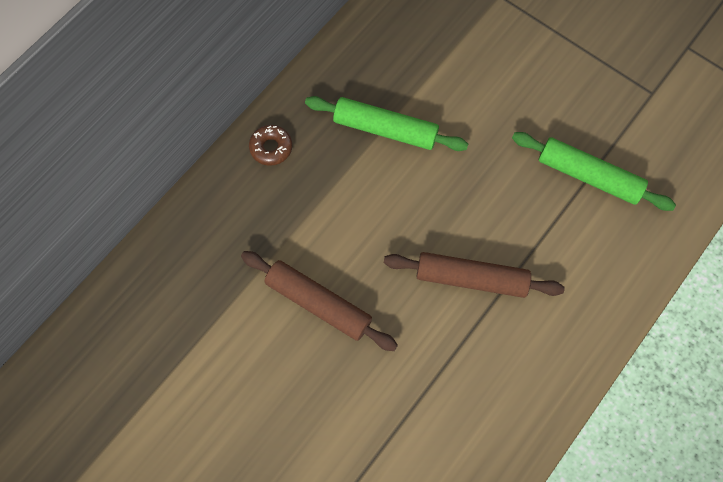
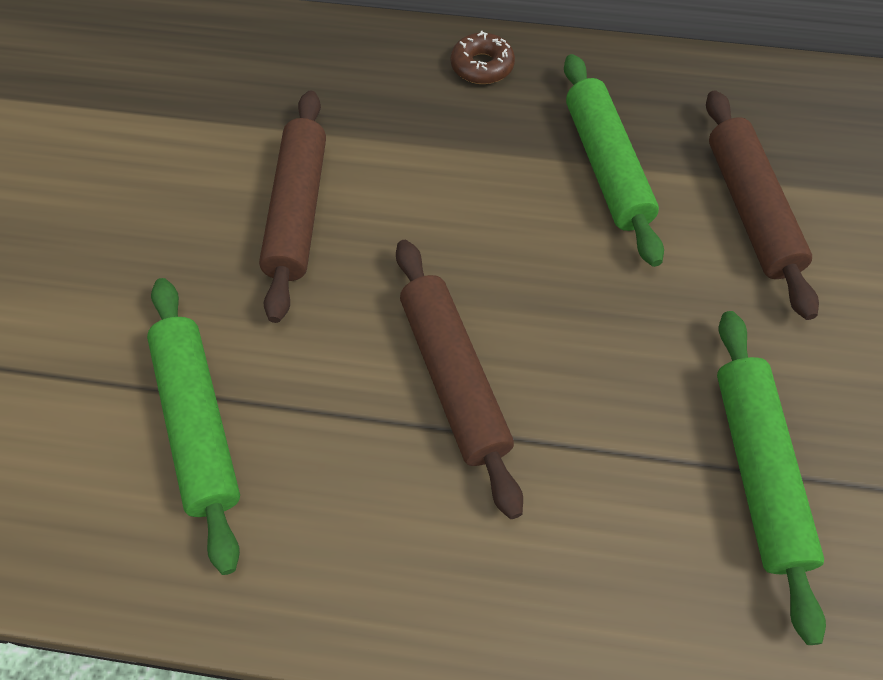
camera: 60 degrees right, 10 degrees down
(429, 415) = (198, 423): none -> green rolling pin
(454, 81) = (750, 210): none -> brown rolling pin

